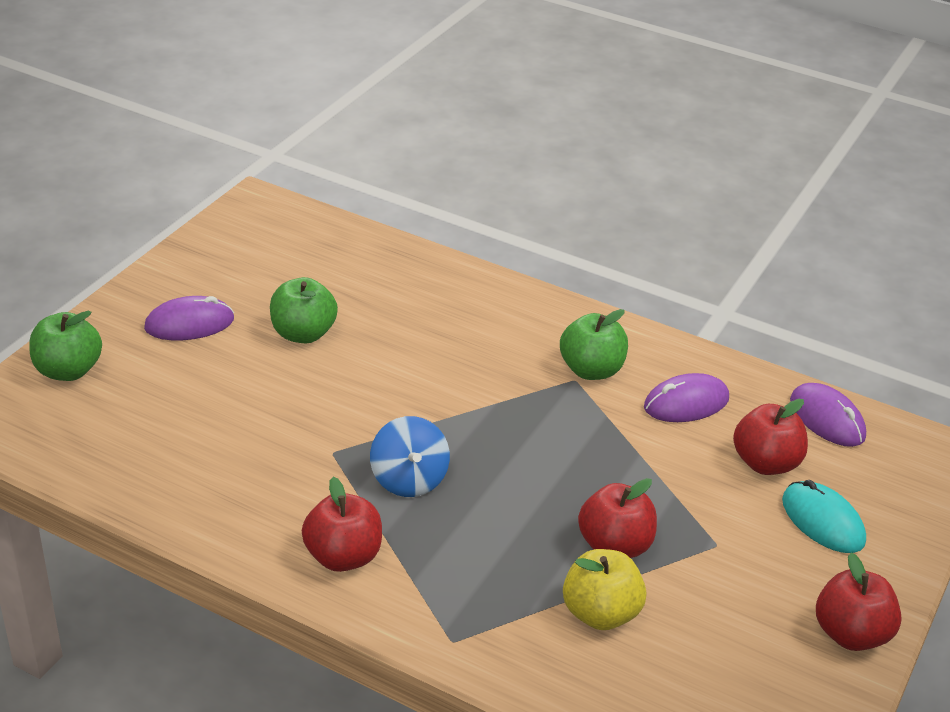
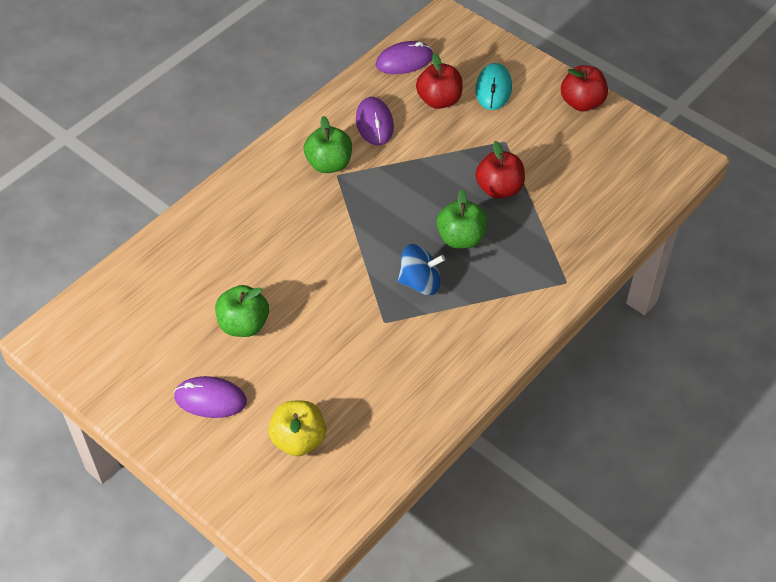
camera: 75 degrees left, 15 degrees up
(68, 371) = (250, 487): green apple -> green apple (461, 238)
(189, 324) = (210, 399): purple mouse -> purple mouse turned 75 degrees counterclockwise
(343, 556) = (487, 328): red apple -> none
(600, 613) = (553, 207): yellow apple -> yellow apple (298, 440)
(822, 521) = (493, 89): turquoise mouse -> turquoise mouse turned 60 degrees counterclockwise

